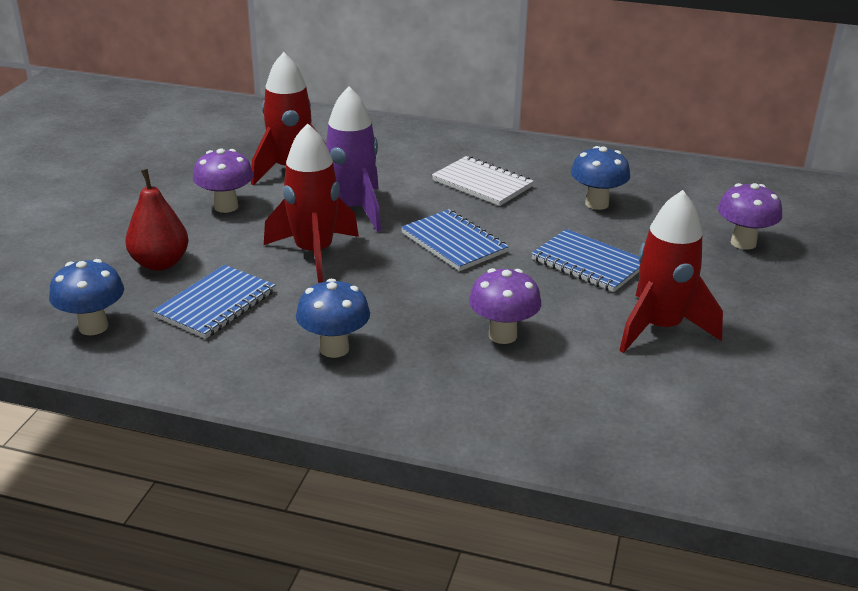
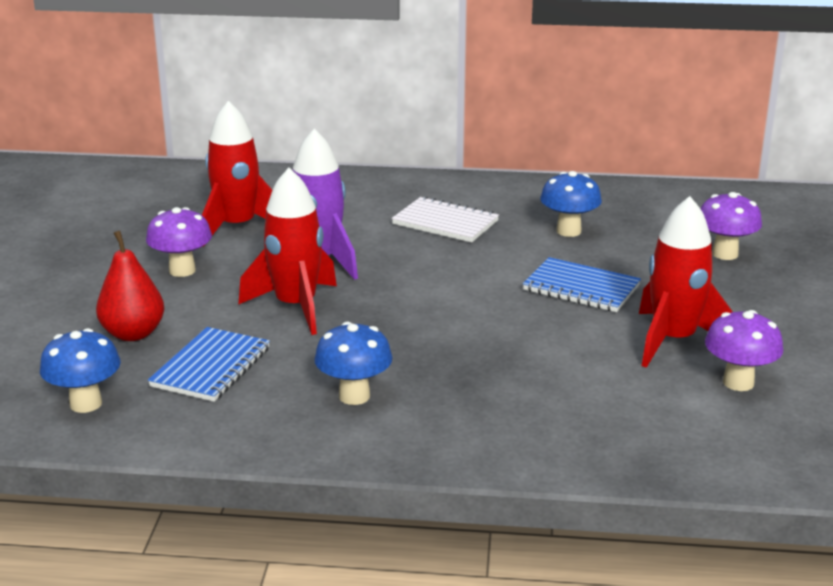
camera: 10 degrees left, 5 degrees down
(454, 243) = (438, 282): blue notebook -> none
(502, 335) = (521, 364): purple mushroom -> purple mushroom (738, 382)

